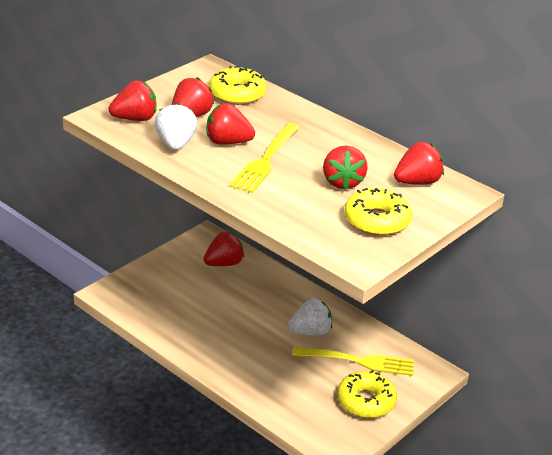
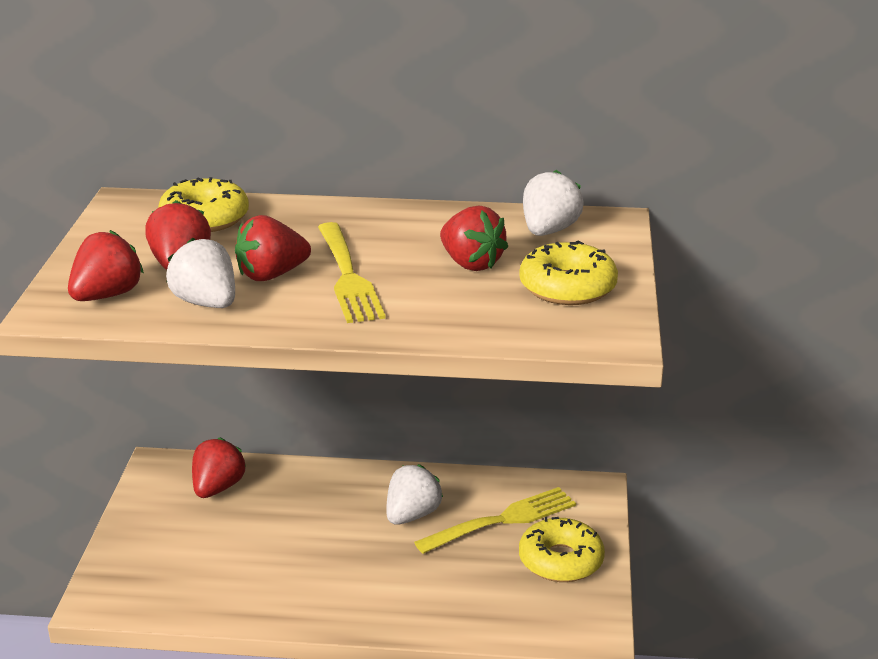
camera: 35 degrees left, 5 degrees down
(417, 182) = (549, 231): red strawberry -> white strawberry

